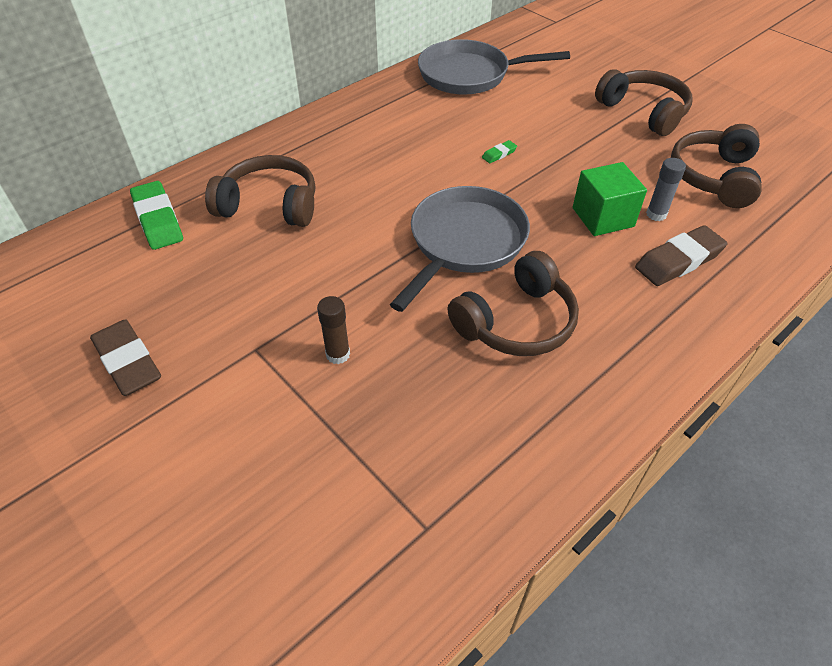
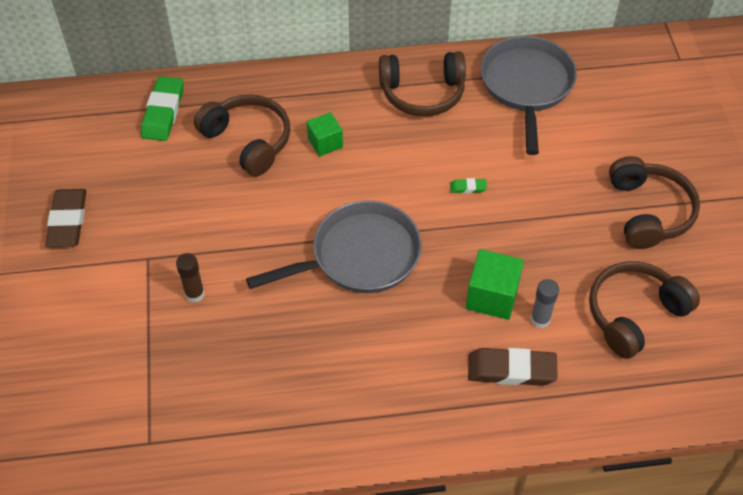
camera: 35 degrees right, 5 degrees up
(345, 176) = (325, 143): none -> green cube
(470, 75) = (526, 86): grey pan -> grey pan turned 60 degrees clockwise
(516, 322) = (334, 344): brown headphones -> brown headphones (422, 93)

